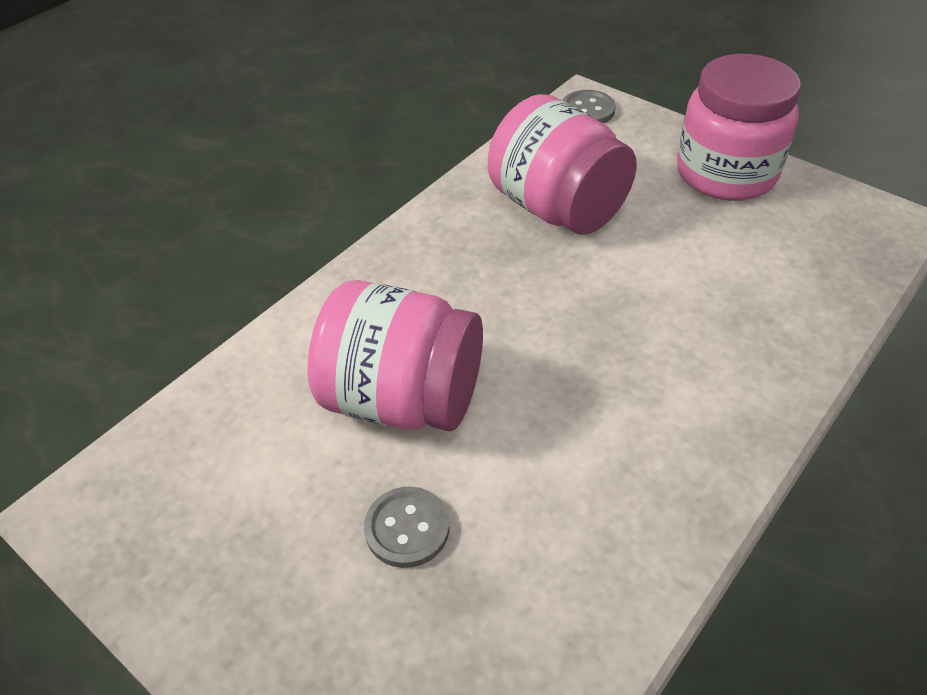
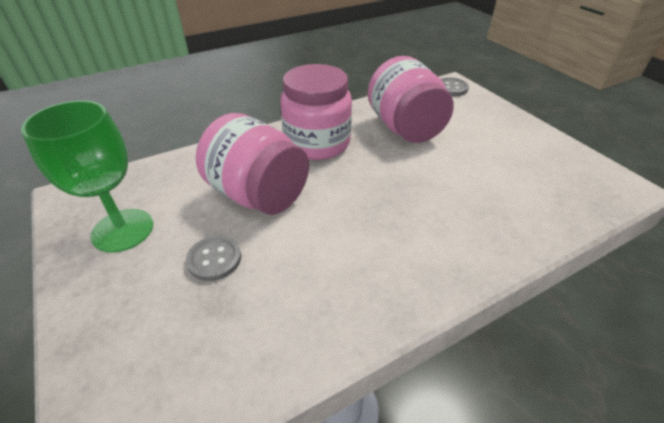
camera: 20 degrees right, 5 degrees down
(224, 534) = (123, 230): none -> green goblet
(726, 173) = (519, 135): pink jar -> pink jar (317, 143)

